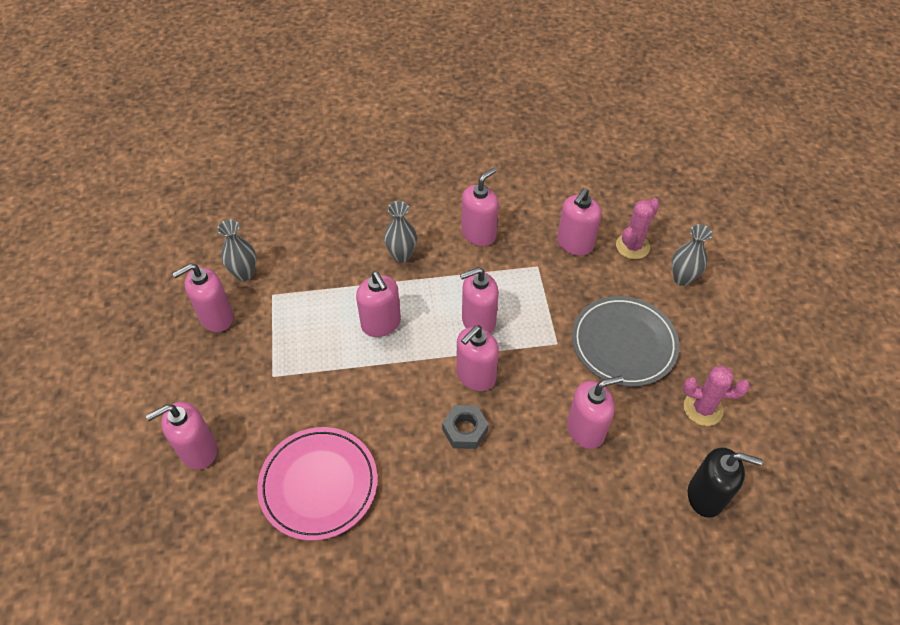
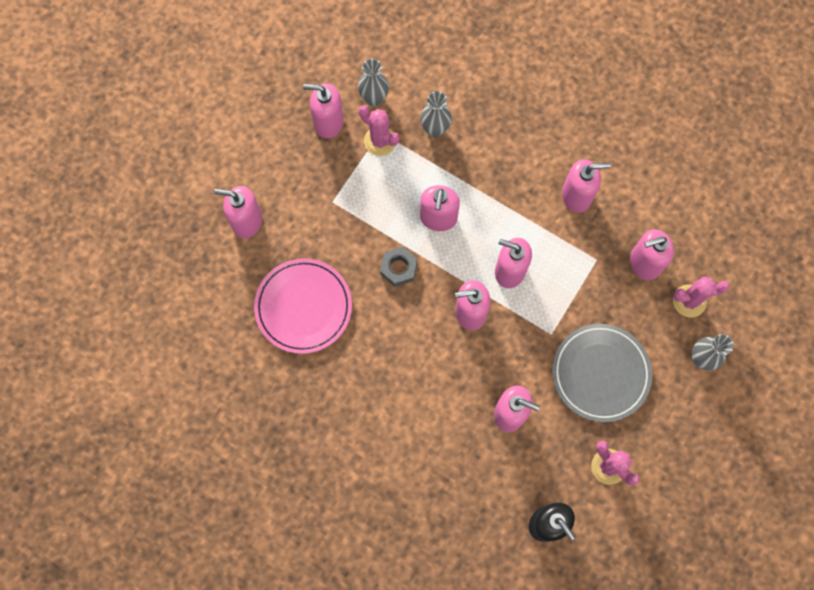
camera: 40 degrees right, 20 degrees up
(277, 301) = (380, 141): none -> pink cactus
(402, 255) = (501, 170): grey vase -> grey vase (435, 129)
(465, 430) = (428, 346): grey nut -> grey nut (398, 268)

